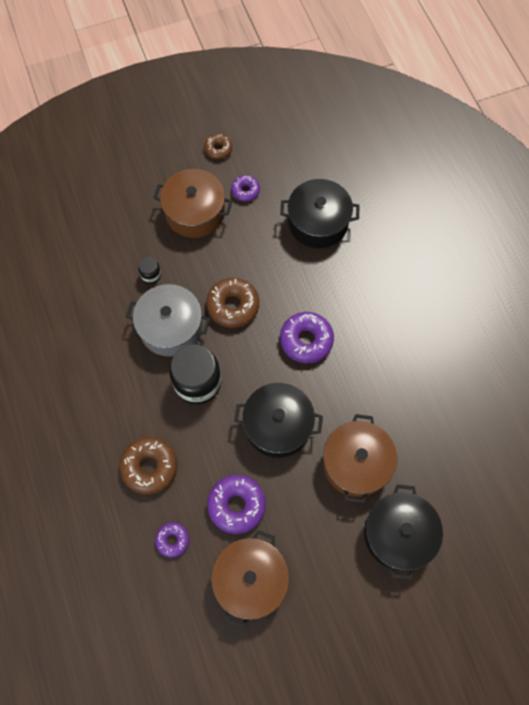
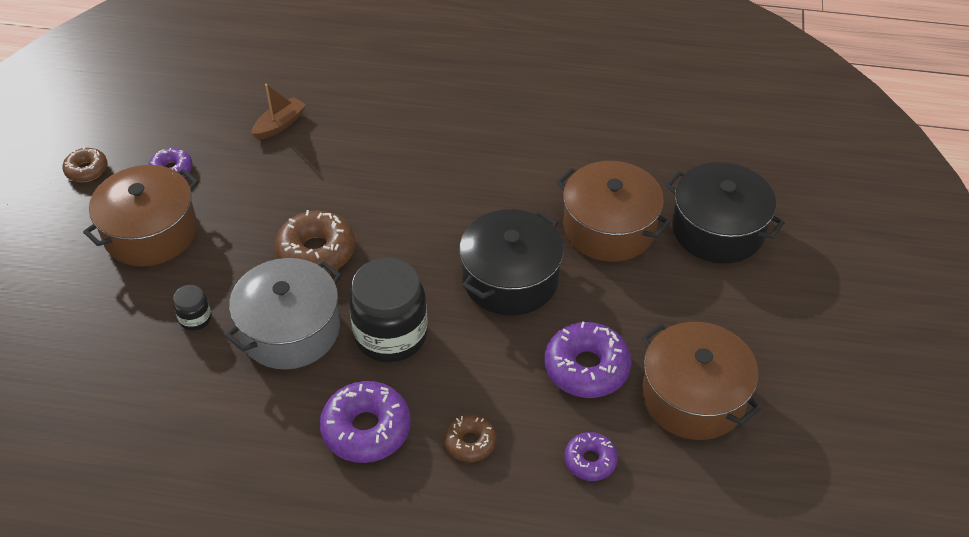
camera: 60 degrees left, 20 degrees down
(149, 467) = (470, 442): brown donut -> brown donut, size x0.58
(306, 340) = (421, 203): purple donut -> purple donut (366, 429)
(318, 222) = (280, 124): black pot -> brown boat

